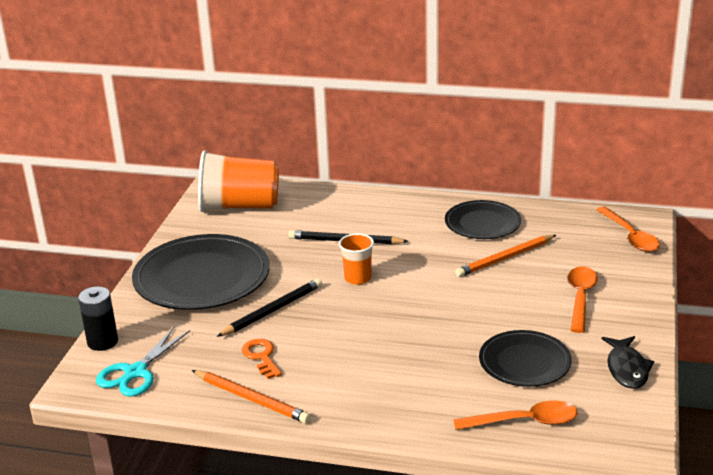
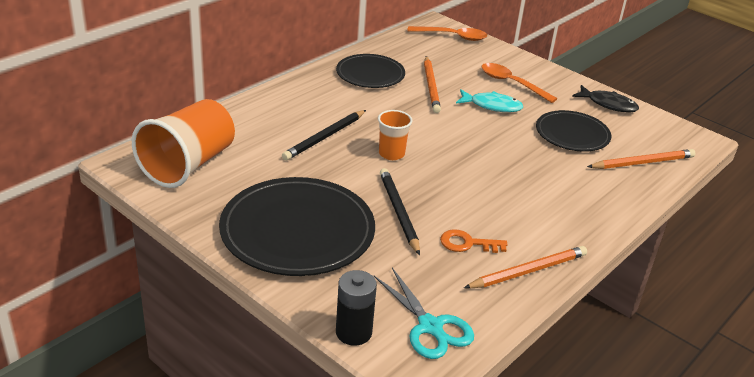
camera: 65 degrees left, 5 degrees up
(515, 300) = (492, 106): none -> turquoise fish
(524, 421) = (642, 163): orange spoon -> orange pencil

